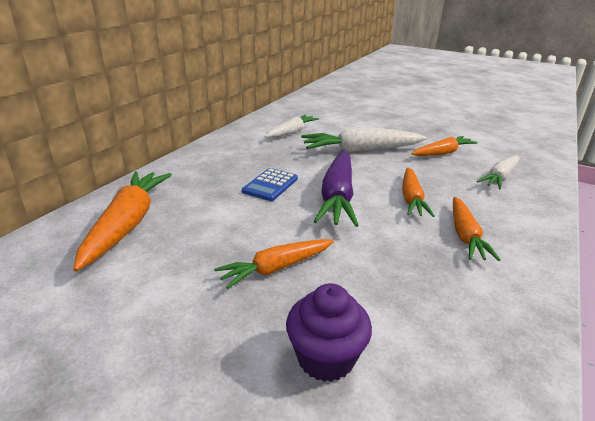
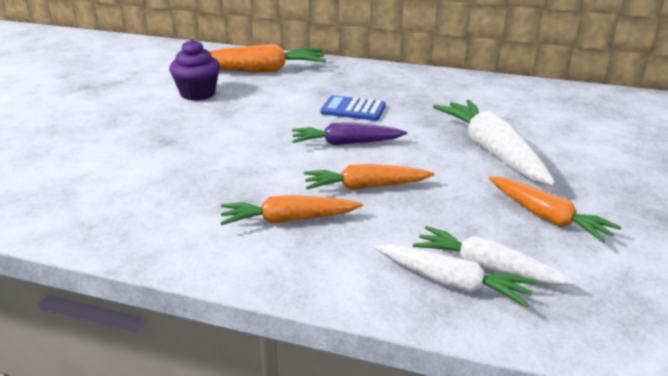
camera: 80 degrees right, 0 degrees up
(276, 268) = (209, 126): orange carrot -> none
(292, 132) = (510, 106): white carrot -> white carrot (452, 283)
(325, 358) = (107, 152): purple cupcake -> purple cupcake (198, 94)
(337, 197) = (346, 143): purple carrot -> purple carrot, size x0.64

